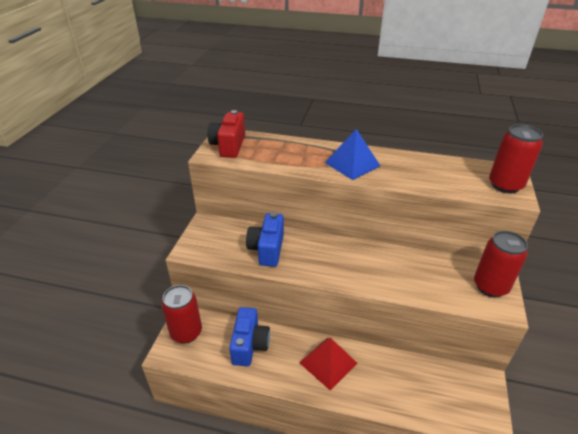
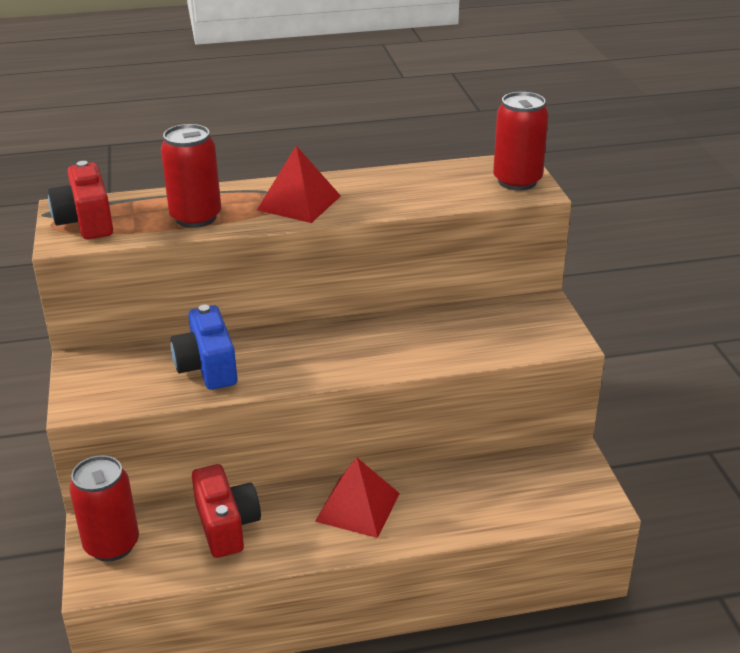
camera: 25 degrees left, 5 degrees down
(249, 345) = (226, 525): blue camera -> red camera
(352, 164) = (299, 202): blue pyramid -> red pyramid
(490, 286) = (541, 323): red can -> red can (196, 217)

